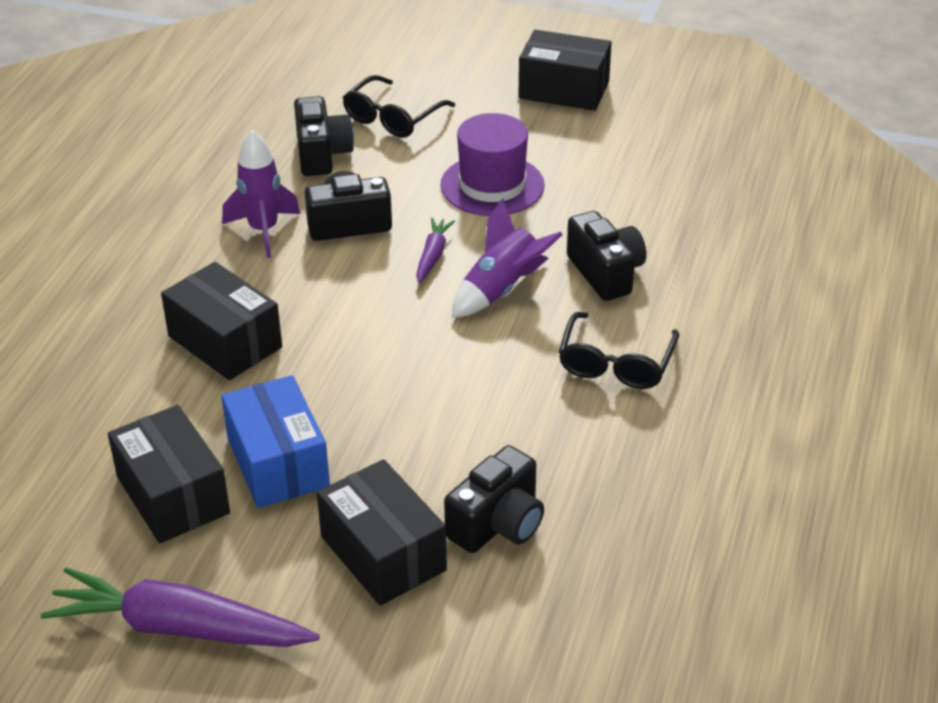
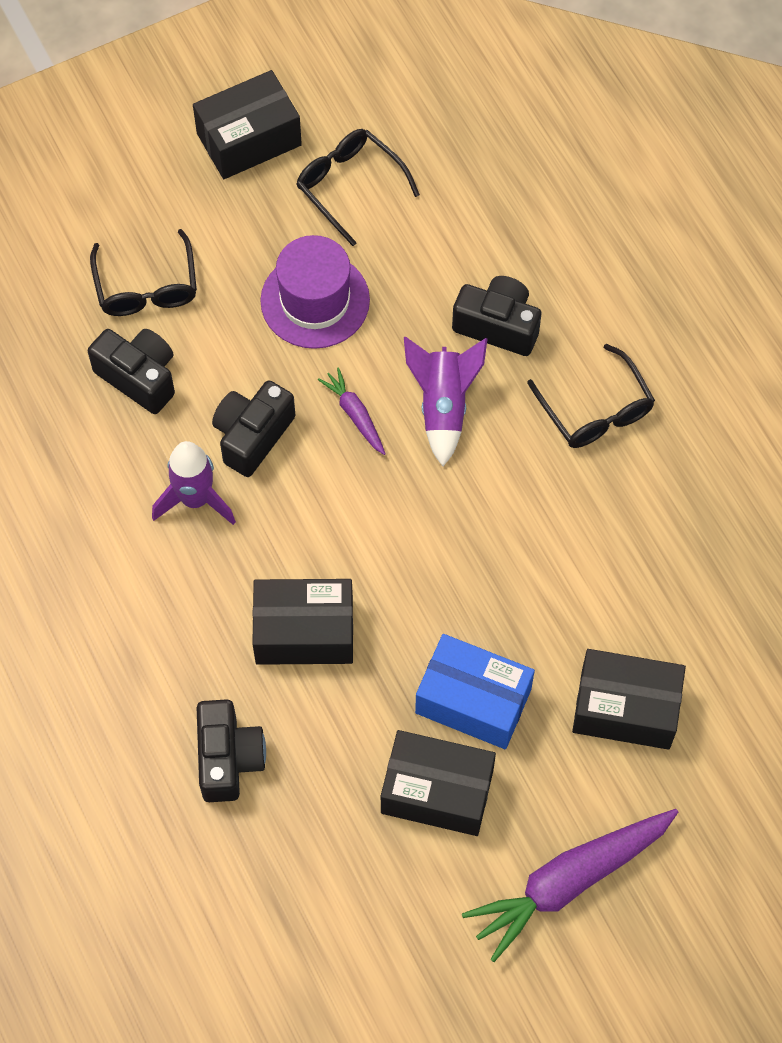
camera: 45 degrees left, 25 degrees up
(498, 523) = (668, 619): black camera -> black camera (228, 758)
(600, 146) = (349, 186): none -> black glasses

